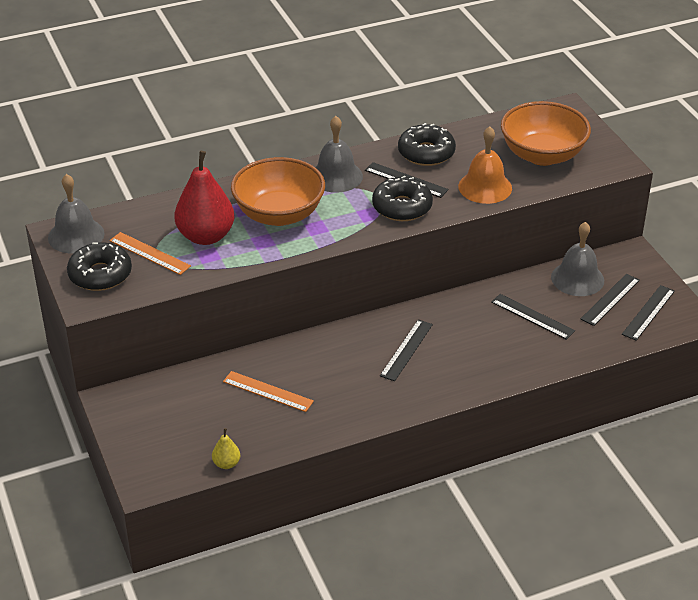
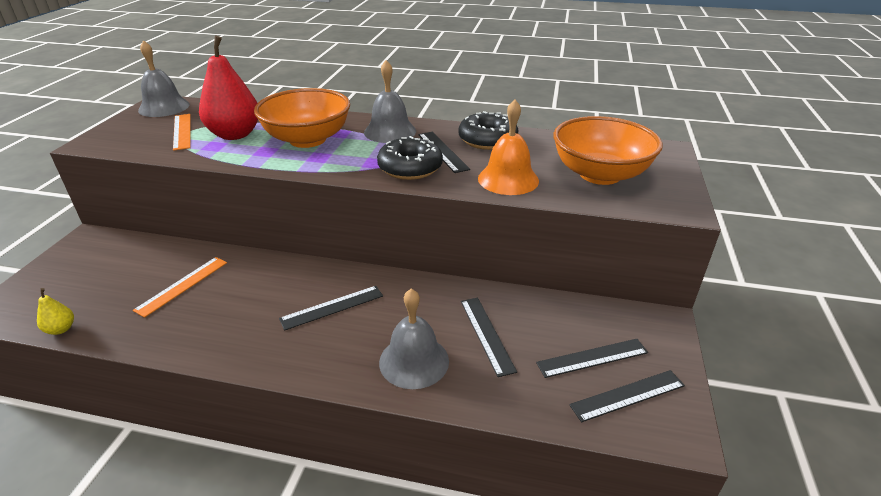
camera: 35 degrees right, 5 degrees down
(100, 274) = (130, 132): black donut -> none
(268, 391) = (182, 285): orange ruler -> orange ruler turned 60 degrees clockwise
(577, 278) = (574, 319): grey bell -> grey bell (414, 361)

